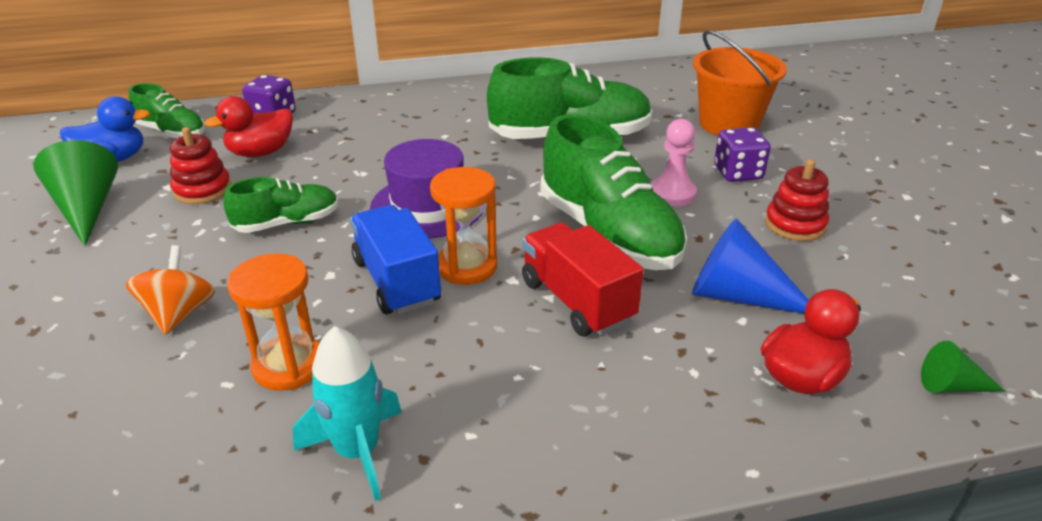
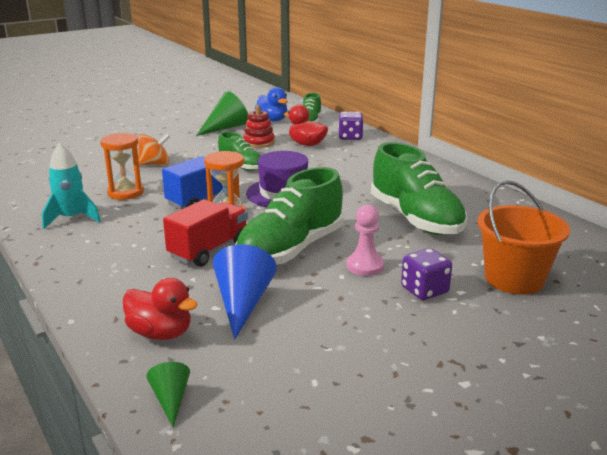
camera: 70 degrees right, 10 degrees down
(795, 224) = (359, 322): red stacking toy -> none

